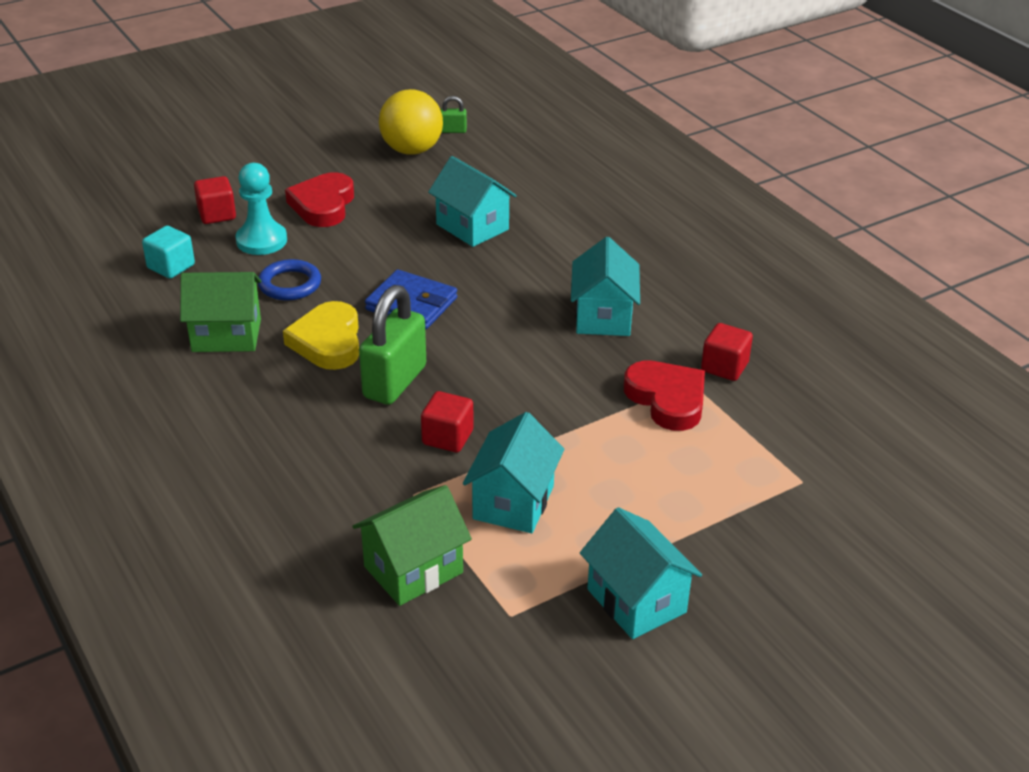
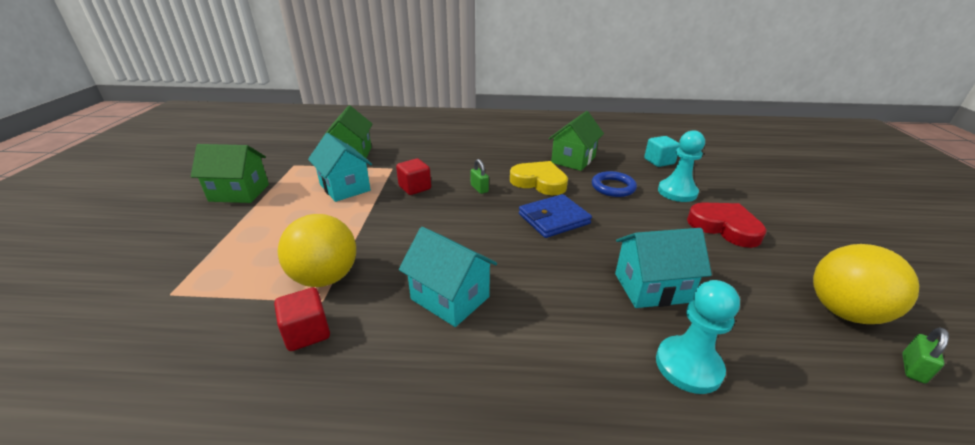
camera: 125 degrees right, 5 degrees down
(217, 214) = (723, 186): red cube -> none
(395, 382) = (479, 188): green padlock -> green padlock, size x0.44
(545, 201) = (688, 366): none -> turquoise pawn
(636, 601) = (239, 193): turquoise house -> green house
(667, 399) = (325, 277): red heart -> yellow ball

